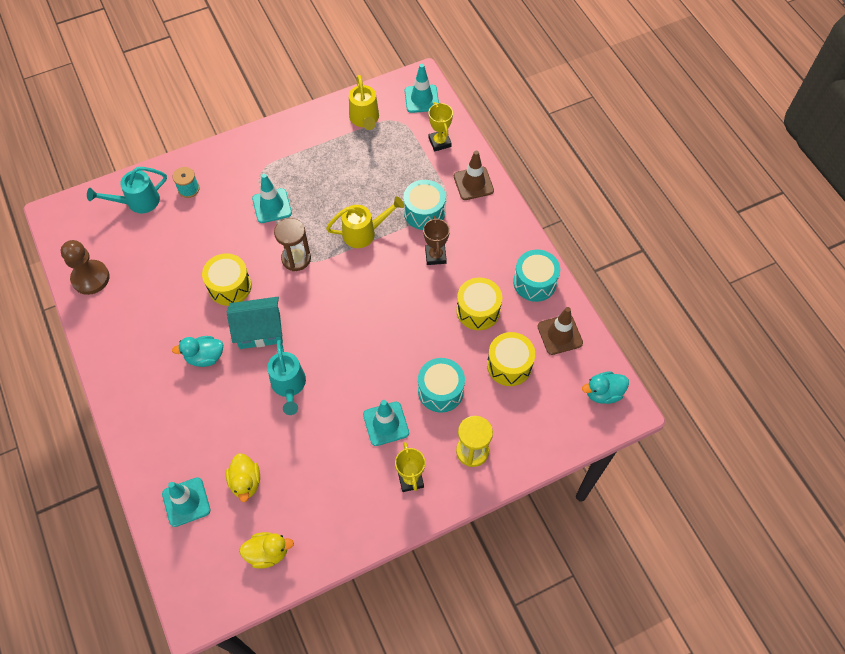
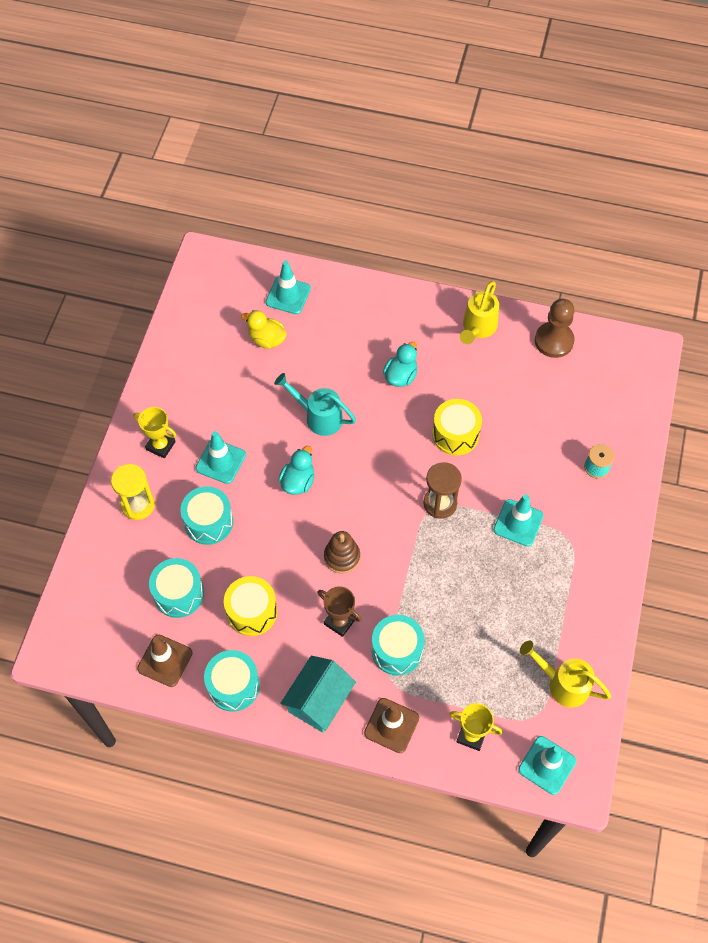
camera: 130 degrees right, 0 degrees up
(138, 202) = (613, 419): turquoise watering can -> none
(259, 331) = (390, 429): turquoise house -> turquoise house (319, 701)
(268, 553) = (201, 321): yellow duck -> none
(364, 233) = (419, 579): yellow watering can -> yellow watering can (478, 328)
(389, 287) = (342, 557): none -> brown stacking toy
(509, 365) = (179, 594): yellow drum -> turquoise drum
(603, 393) = (82, 647): turquoise duck -> turquoise duck (298, 481)

